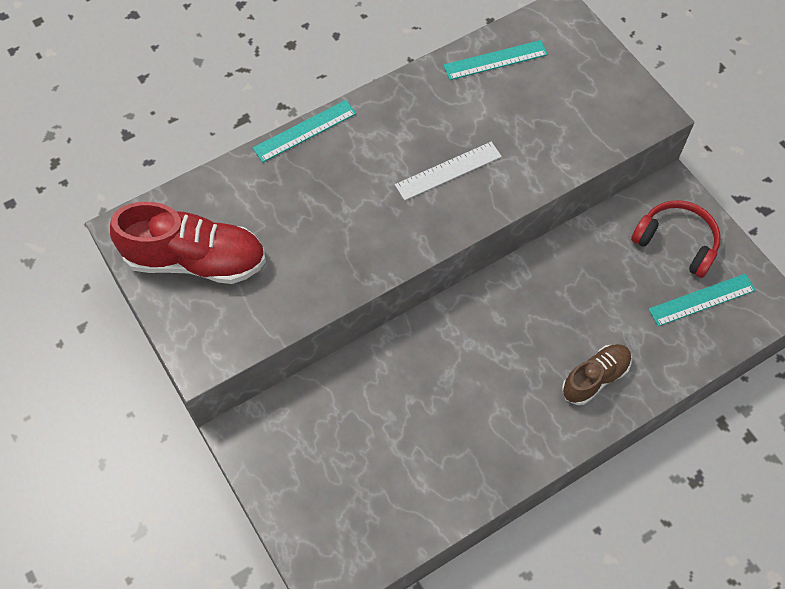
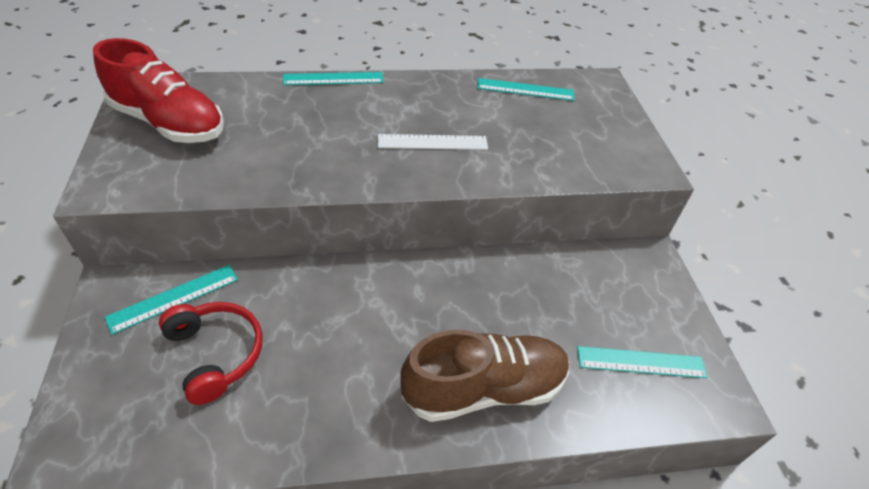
camera: 20 degrees right, 15 degrees down
(301, 419) = (174, 298): none -> turquoise ruler
(595, 378) = (484, 388): brown shoe -> brown shoe, size x1.70
(676, 242) = (636, 300): red headphones -> red headphones (216, 354)

